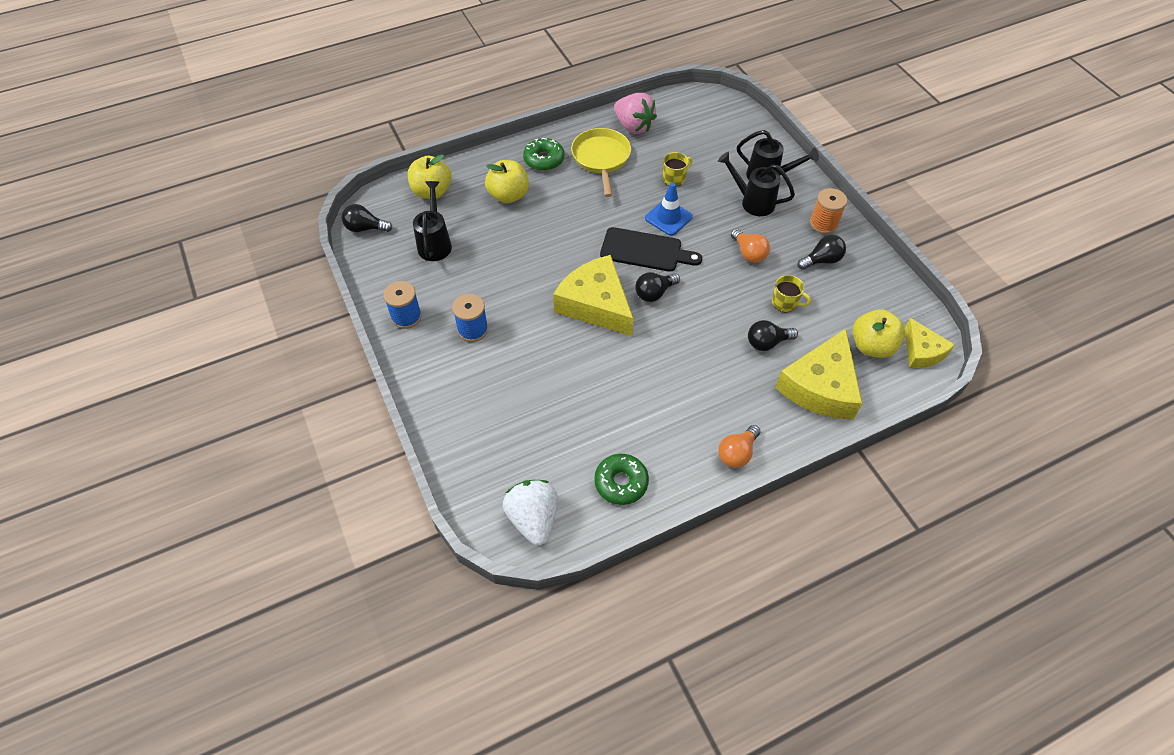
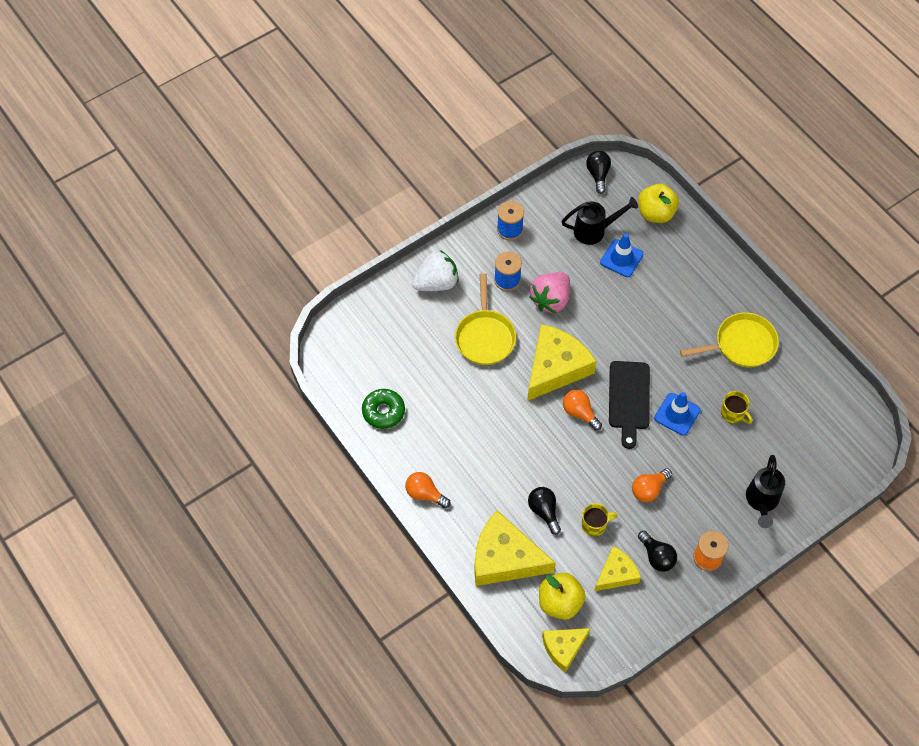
camera: 80 degrees right, 5 degrees up
(477, 227) = (621, 258): none -> blue traffic cone
(508, 195) = (668, 275): yellow apple -> none
(533, 518) = (343, 356): white strawberry -> white strawberry (436, 283)
(542, 362) = (485, 337): none -> yellow pan
(544, 159) = (725, 295): green donut -> none
(633, 126) = (798, 367): pink strawberry -> pink strawberry (551, 300)
(654, 293) = (579, 413): black light bulb -> orange light bulb
(752, 202) = (720, 489): black watering can -> none
(785, 303) = (594, 525): yellow mug -> yellow mug turned 120 degrees counterclockwise
(839, 294) = (616, 573): none -> yellow cheese

